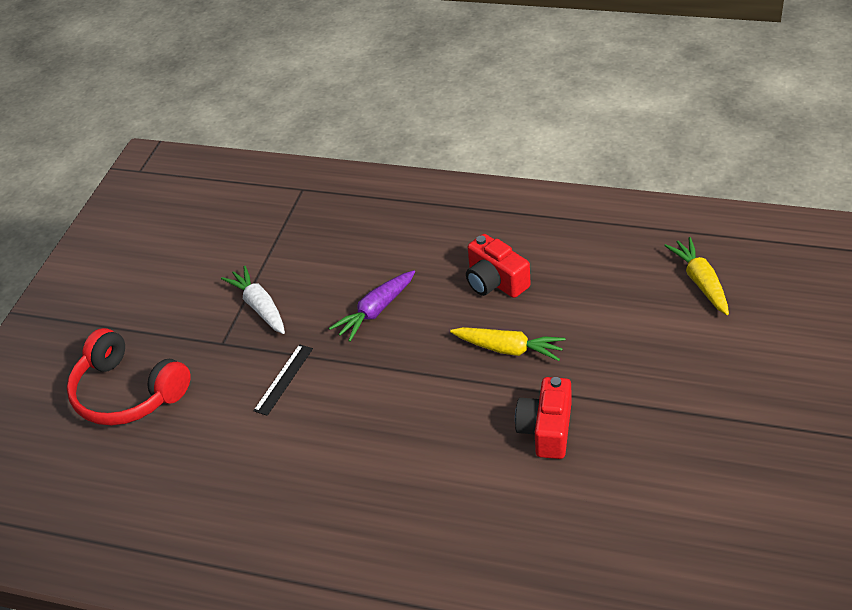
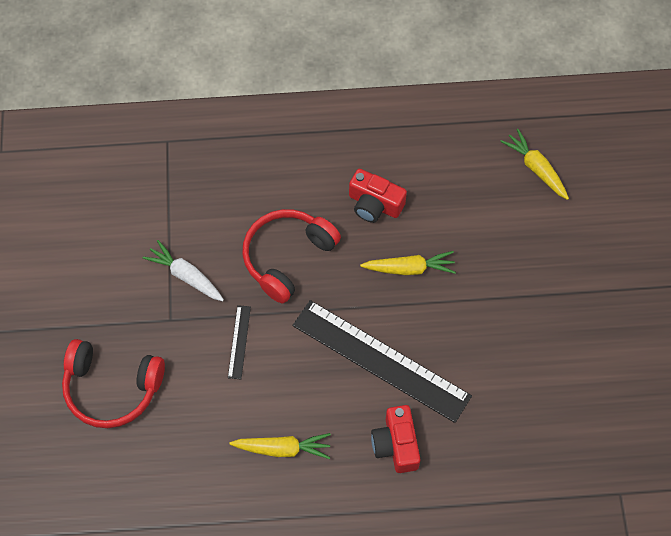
camera: 25 degrees left, 20 degrees up
(279, 497) = (283, 448): none -> yellow carrot
(375, 311) = (287, 257): purple carrot -> red headphones
(435, 433) = (381, 360): none -> black ruler
(546, 429) = (464, 335): red camera -> red camera (396, 444)

